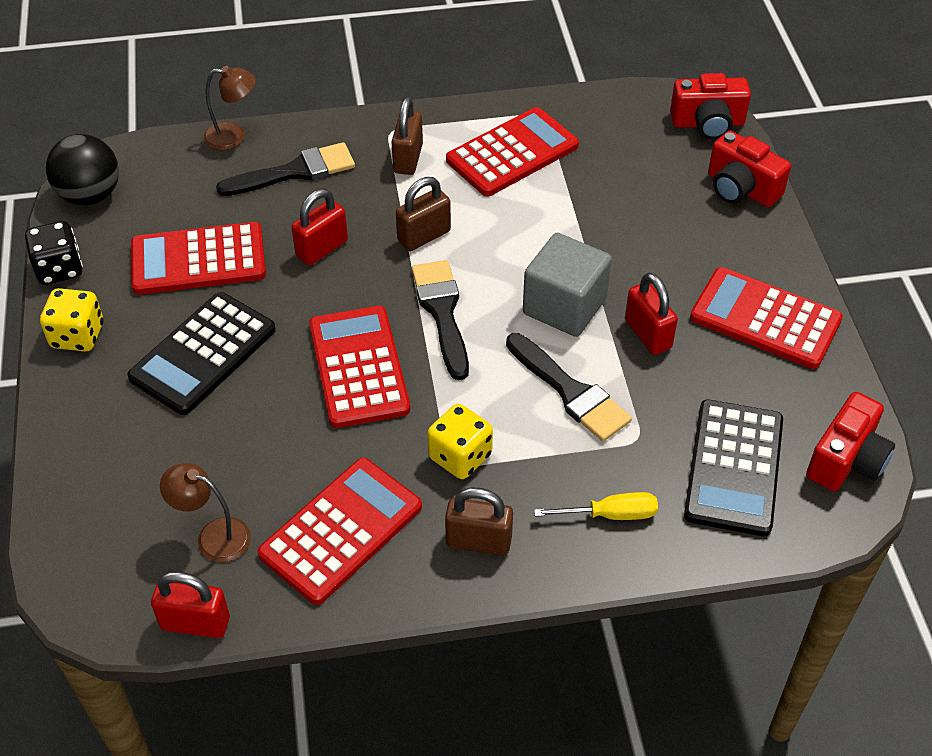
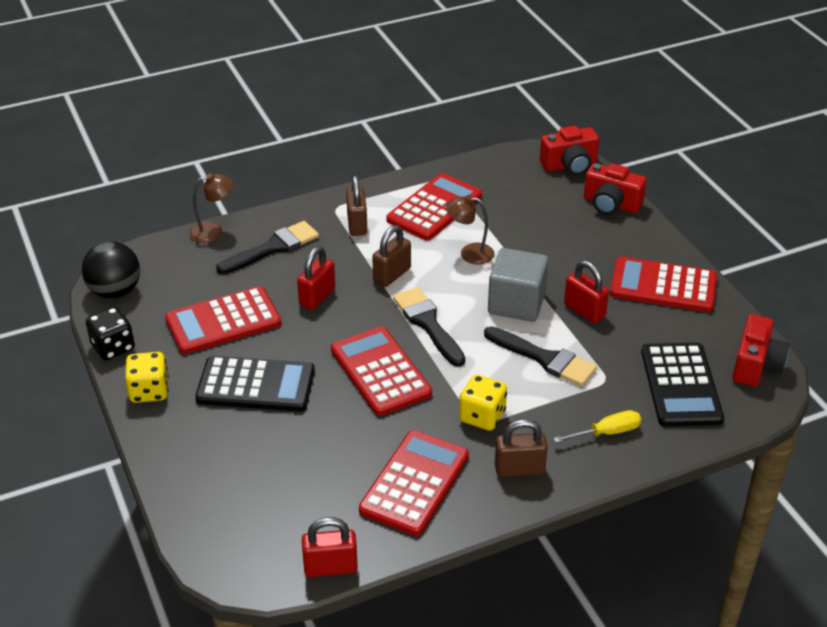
camera: 15 degrees left, 10 degrees down
(203, 354) = (256, 385): black calculator -> black calculator turned 105 degrees counterclockwise
(213, 536) = (318, 506): brown lamp -> brown lamp (469, 253)

